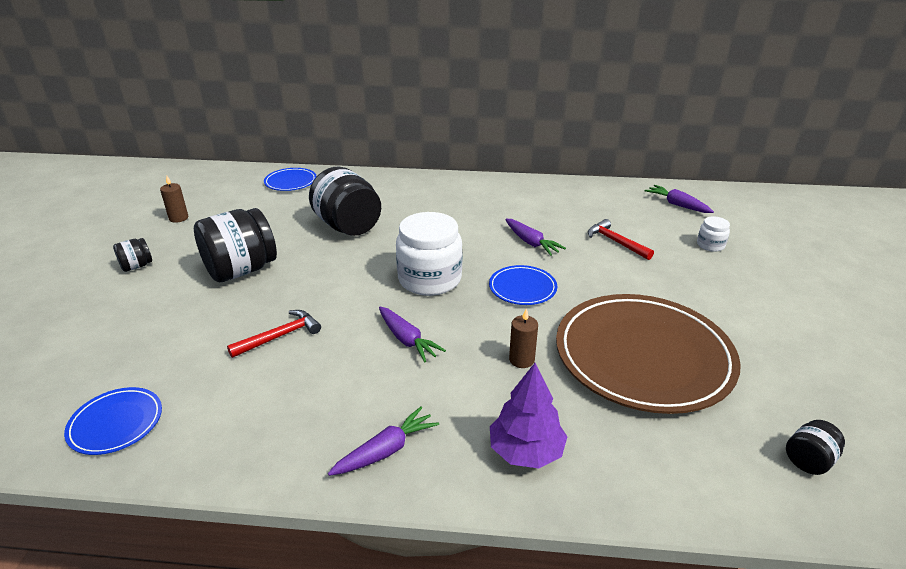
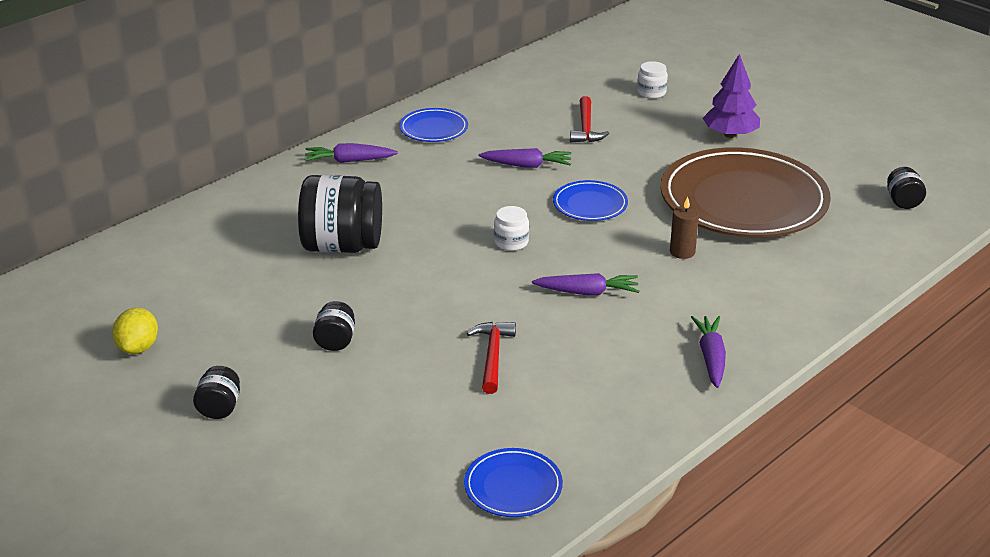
camera: 50 degrees left, 0 degrees up
(178, 218) = (138, 348): brown candle -> yellow lemon
(241, 270) = (335, 341): black jar -> black jar, size x0.46
(290, 182) = (172, 242): blue plate -> blue plate (433, 129)
(429, 279) = (511, 242): white jar -> white jar, size x0.46
(526, 451) = (779, 298): purple tree -> purple tree (730, 135)
(615, 242) = (586, 128): red hammer -> red hammer turned 90 degrees counterclockwise
(677, 205) = (573, 69): purple carrot -> purple carrot (349, 161)

